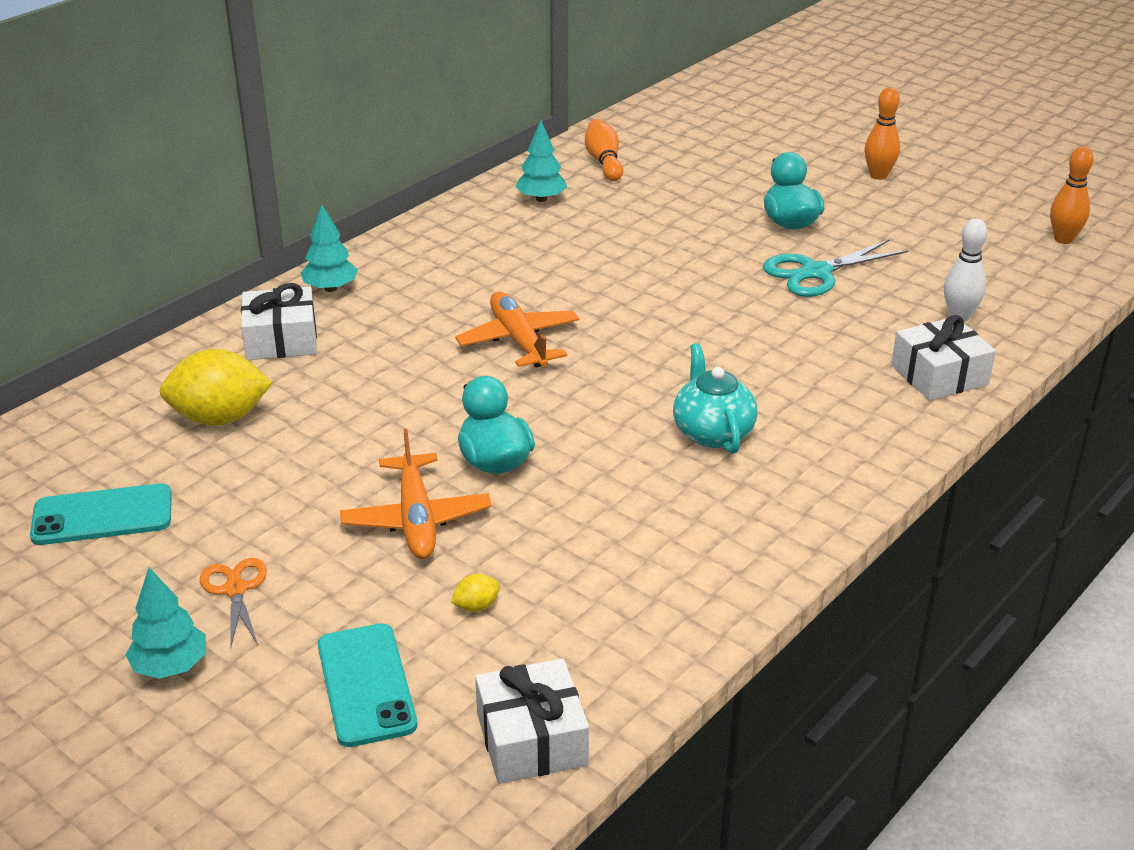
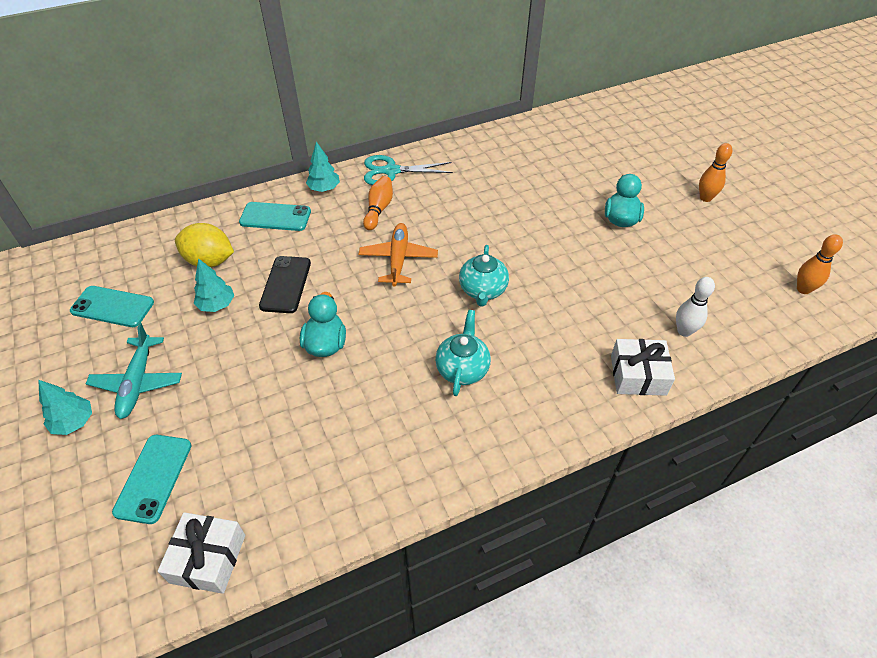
camera: 25 degrees right, 15 degrees up
(235, 589) = (138, 382): orange scissors -> turquoise plane
(281, 340) = (275, 217): white gift -> turquoise phone
(371, 413) = (285, 284): none -> black phone
(416, 519) = (257, 370): orange plane -> none
(476, 606) = (245, 447): yellow lemon -> none
(541, 199) = (481, 157): turquoise tree -> turquoise tree (217, 305)
(604, 162) = (536, 140): orange bowling pin -> orange bowling pin (378, 209)
(669, 343) = (483, 290): none -> turquoise teapot
(815, 273) = (611, 264): turquoise scissors -> turquoise scissors (391, 171)

